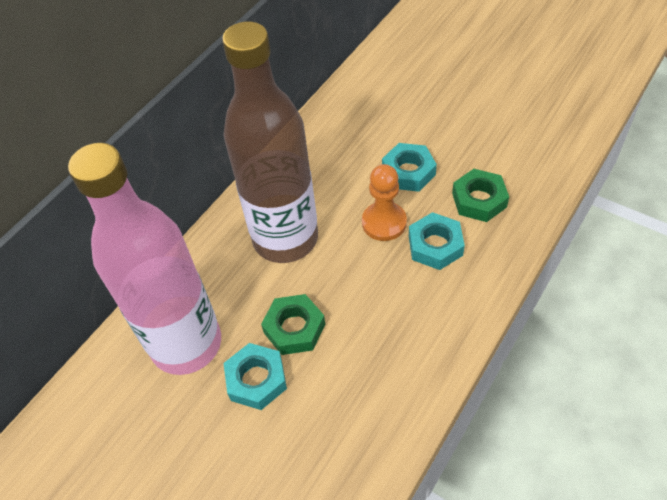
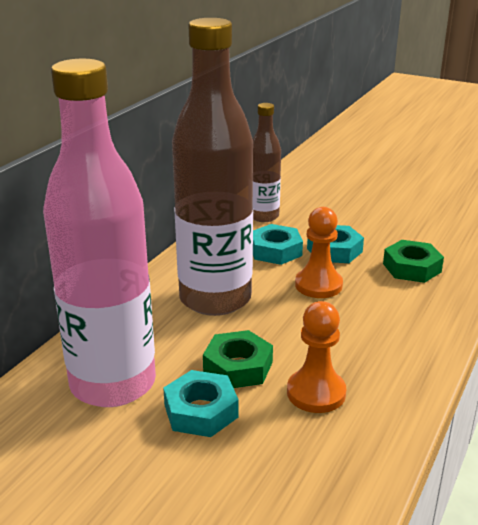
camera: 10 degrees left, 25 degrees down
(347, 118) = (263, 216): none -> brown bottle
(357, 363) = (316, 393): none -> orange pawn
(435, 245) = (377, 300): turquoise nut -> turquoise nut (275, 251)

